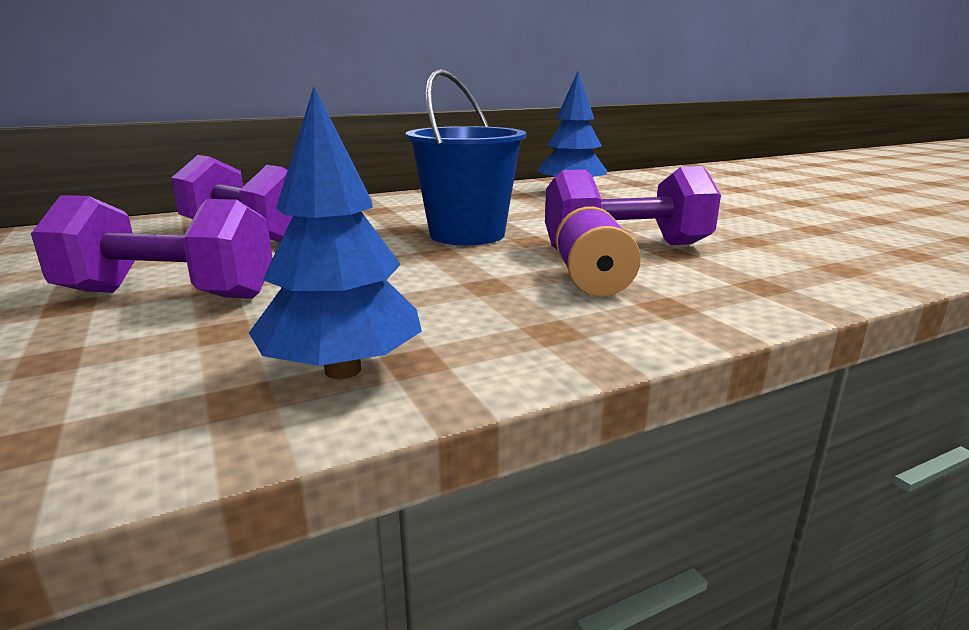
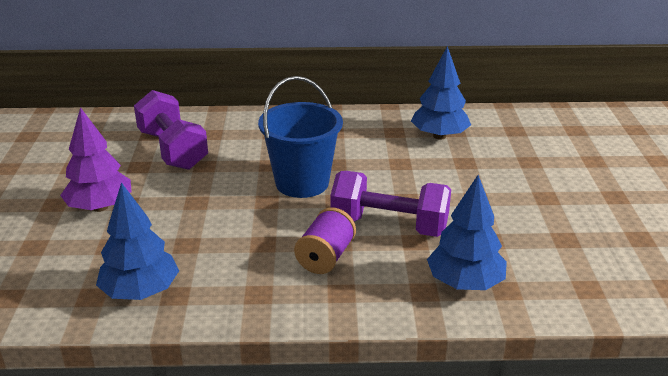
camera: 25 degrees right, 10 degrees up
(168, 295) = (100, 207): purple dumbbell -> purple tree
(791, 271) = (465, 283): none -> blue tree

